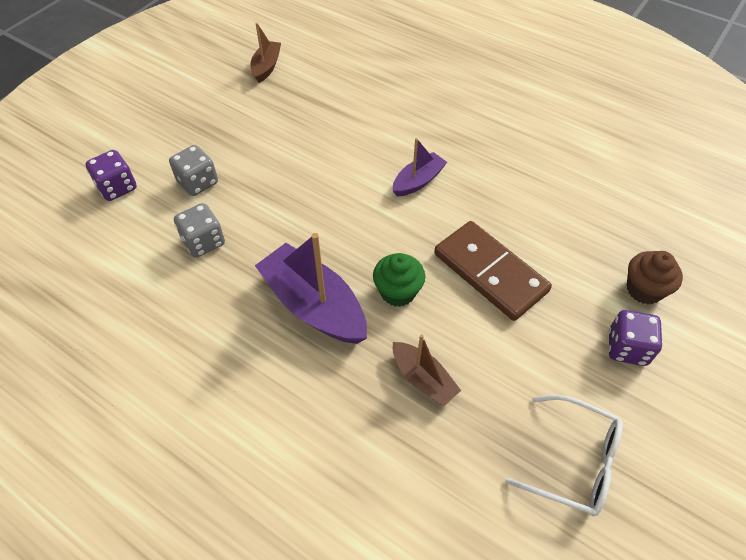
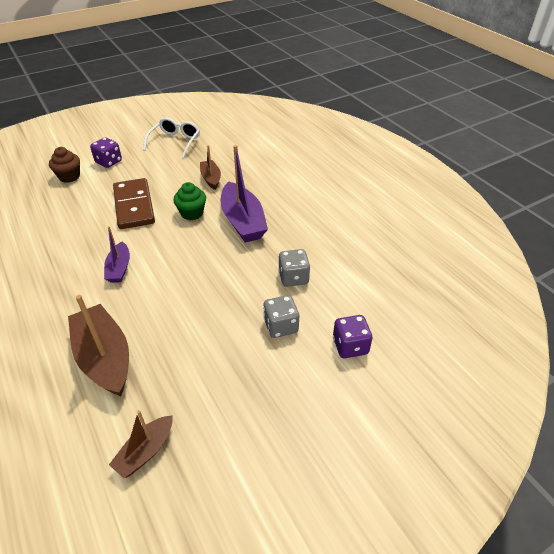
camera: 155 degrees left, 10 degrees down
(350, 105) = (105, 358): none -> brown boat
(418, 181) = (119, 268): purple boat -> purple boat turned 75 degrees counterclockwise
(573, 461) = (175, 142): white glasses -> white glasses turned 60 degrees clockwise

